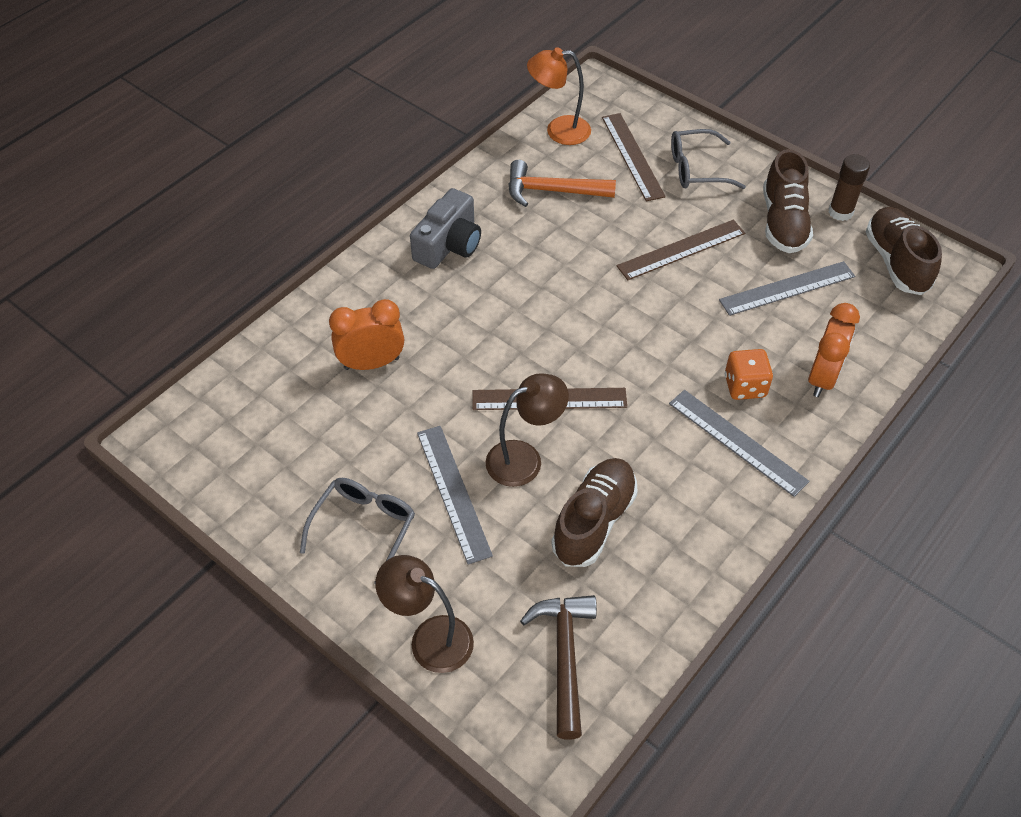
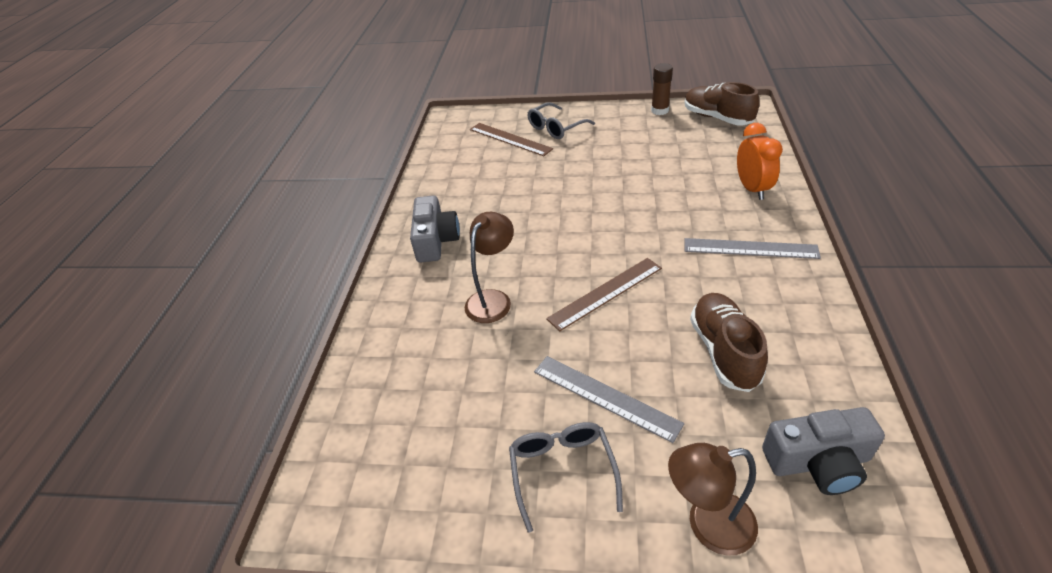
camera: 30 degrees left, 10 degrees down
(371, 363) = (450, 345): orange clock -> none
(524, 458) = (631, 340): brown lamp -> brown lamp (493, 299)
(552, 191) = (478, 178): orange hammer -> none
(558, 131) = (448, 147): orange lamp -> none
(564, 657) = (818, 462): brown hammer -> grey camera
(681, 250) = (593, 169): brown ruler -> none
(745, 386) = (716, 217): orange dice -> none
(783, 222) = (635, 129): brown shoe -> none
(787, 288) = (677, 157): grey ruler -> none

